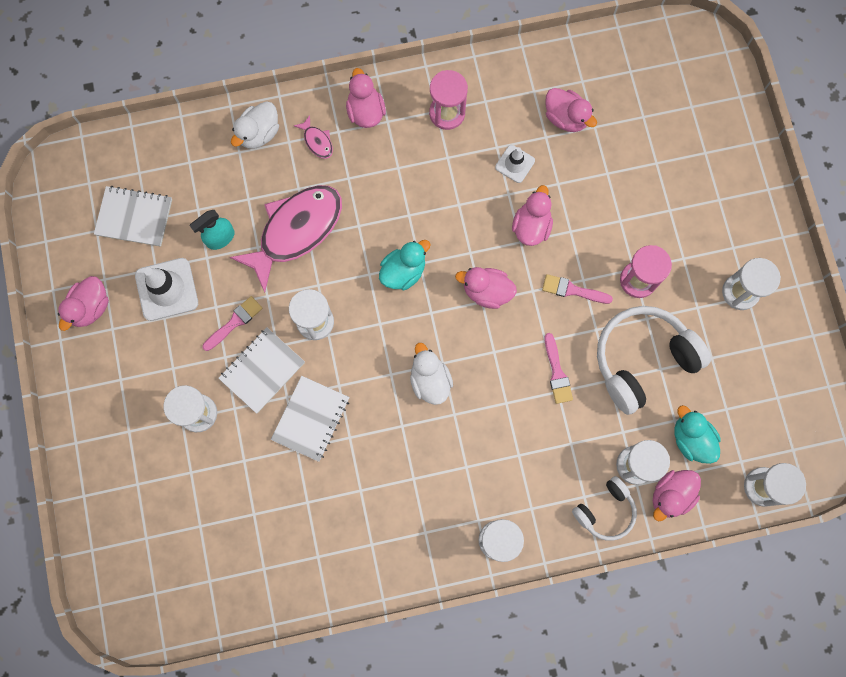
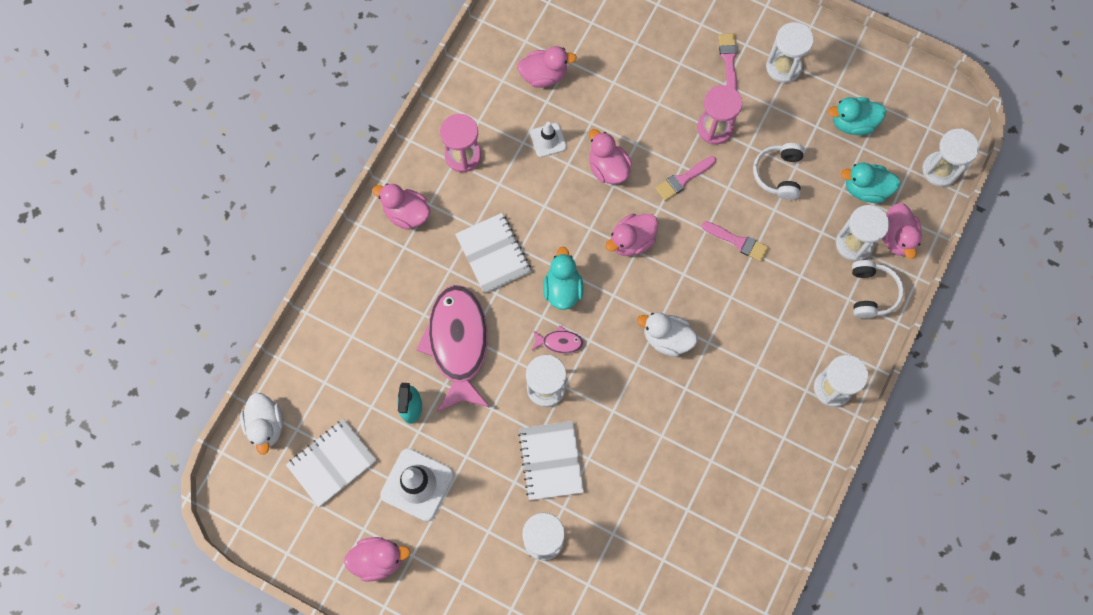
camera: 50 degrees left, 5 degrees down
(90, 307) = (378, 559): pink duck -> pink duck turned 75 degrees counterclockwise
(234, 322) = (492, 451): pink brush -> pink brush (729, 60)
(259, 133) = (350, 308): white duck -> white duck (266, 426)
(311, 419) = (622, 454): white notebook -> white notebook (493, 254)
(317, 141) = (397, 269): pink fish -> pink fish (559, 342)
(642, 360) = (778, 174): white headphones -> white headphones, size x0.56
(740, 385) = (852, 123): none -> turquoise duck

